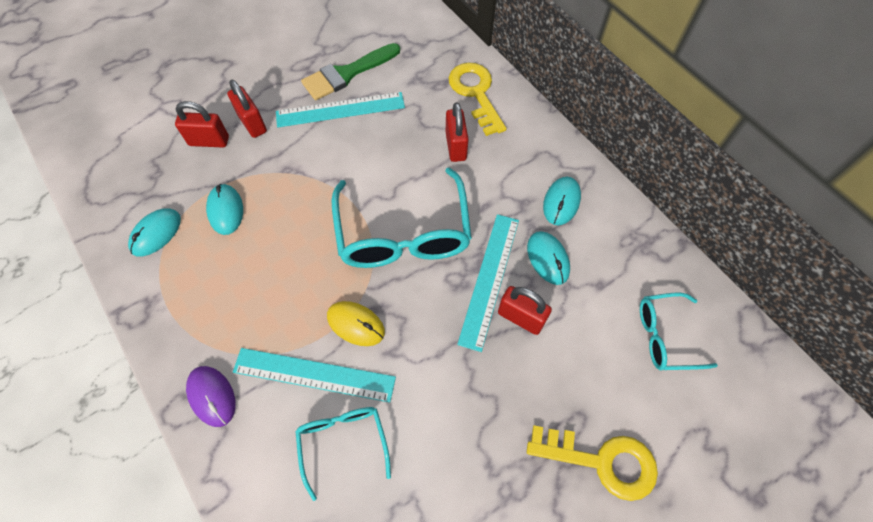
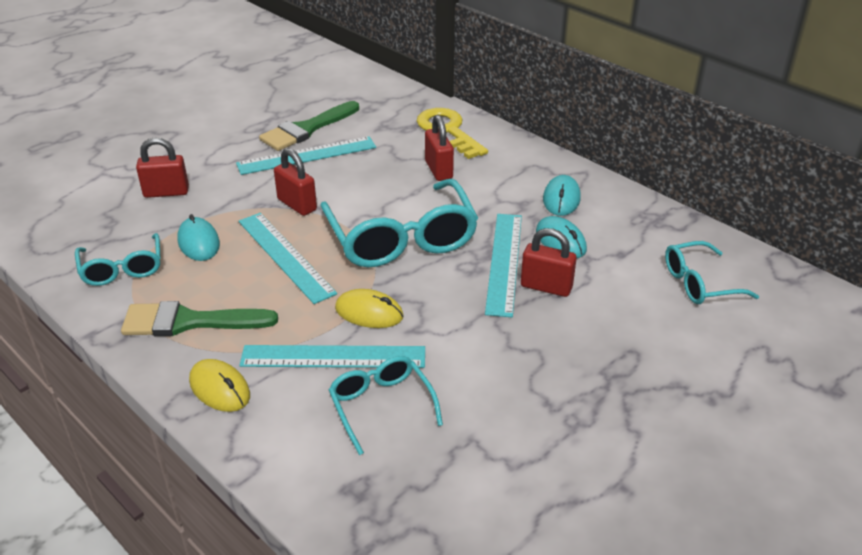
camera: 10 degrees left, 25 degrees down
(156, 233) = (122, 268): turquoise mouse -> turquoise glasses
(201, 310) = (190, 322): none -> green brush
(212, 396) = (220, 388): purple mouse -> yellow mouse
(252, 123) = (212, 174): red padlock -> red padlock (297, 205)
(296, 240) = (285, 256): none -> turquoise ruler
(601, 461) = (666, 383): yellow key -> none

